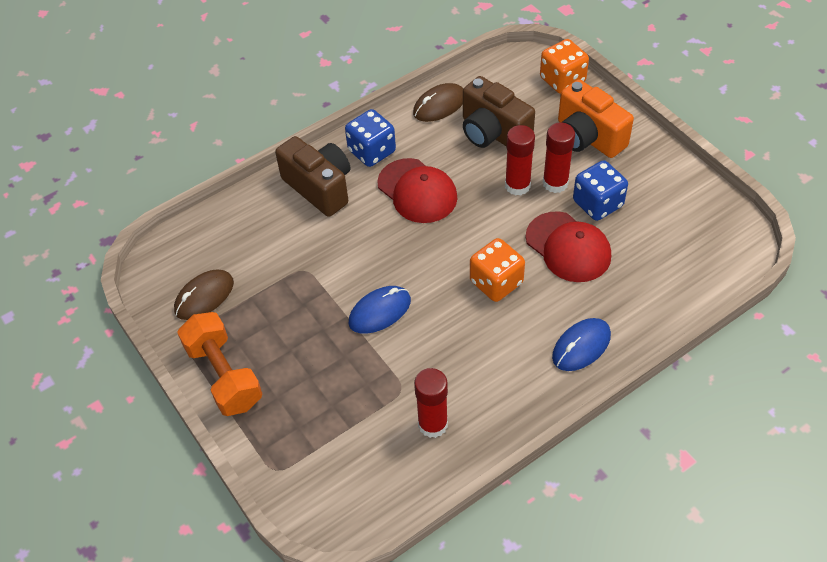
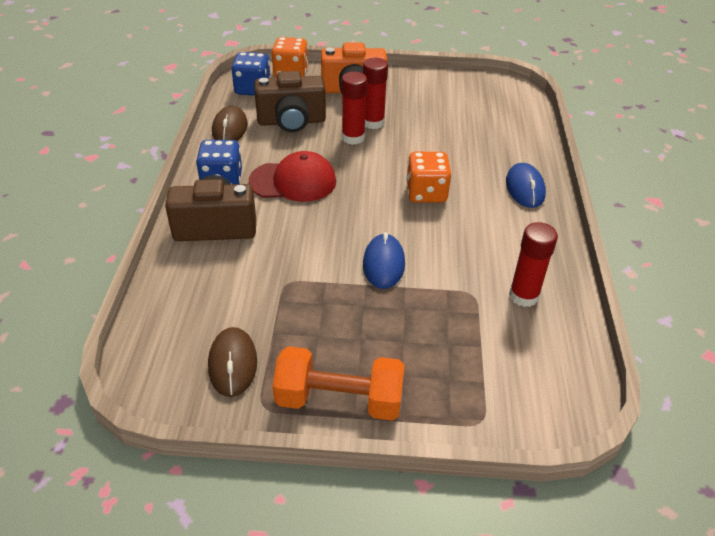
camera: 55 degrees left, 10 degrees down
(568, 247) = (434, 147): red cap -> none
(597, 203) = (413, 117): blue dice -> blue dice (252, 89)

